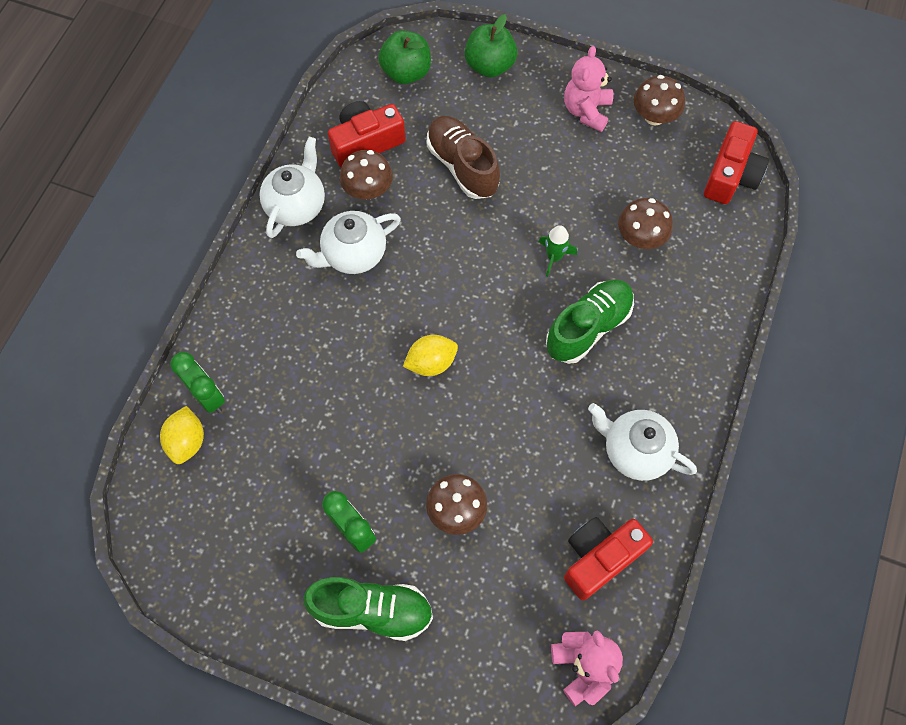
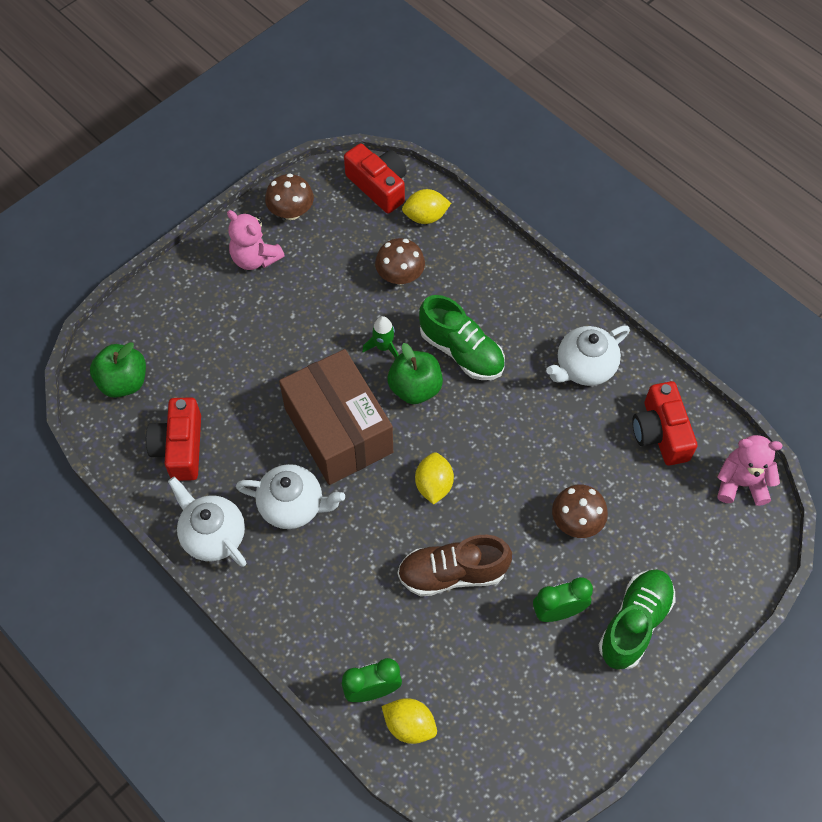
camera: 65 degrees left, 5 degrees down
(353, 254) = (292, 505): white teapot -> white teapot turned 75 degrees counterclockwise
(368, 190) = (232, 466): brown mushroom -> none
(446, 257) = (338, 430): none -> brown box
(462, 166) = (253, 378): brown shoe -> brown shoe (452, 573)
(490, 66) = (160, 311): green apple -> green apple (415, 388)
(588, 327) = (461, 351): green shoe -> green shoe turned 150 degrees clockwise
(722, 231) = (425, 217): none -> yellow lemon

